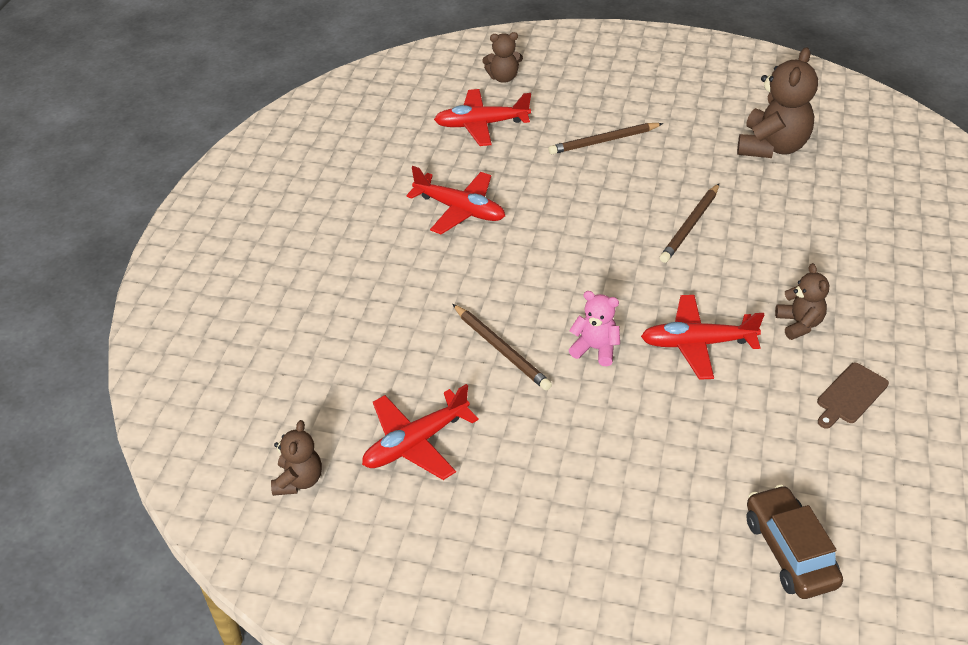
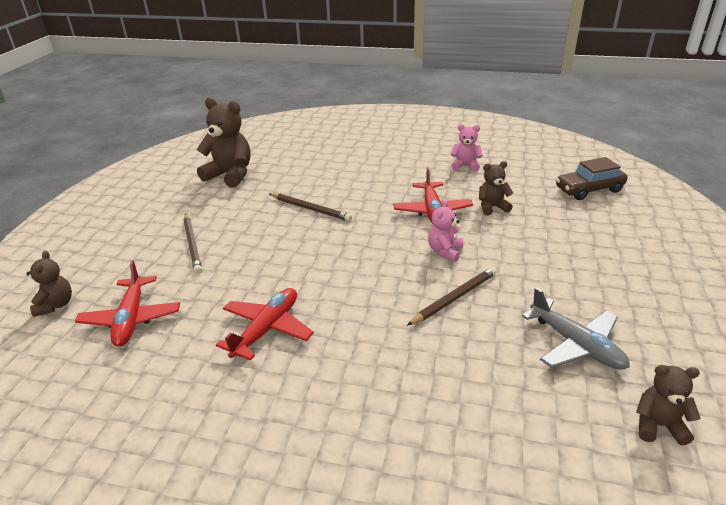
camera: 90 degrees left, 10 degrees down
(415, 443) = (576, 344): red plane -> grey plane
(799, 324) = (409, 176): brown teddy bear -> brown teddy bear (492, 207)
(850, 395) = (465, 166): brown cutting board -> pink teddy bear

